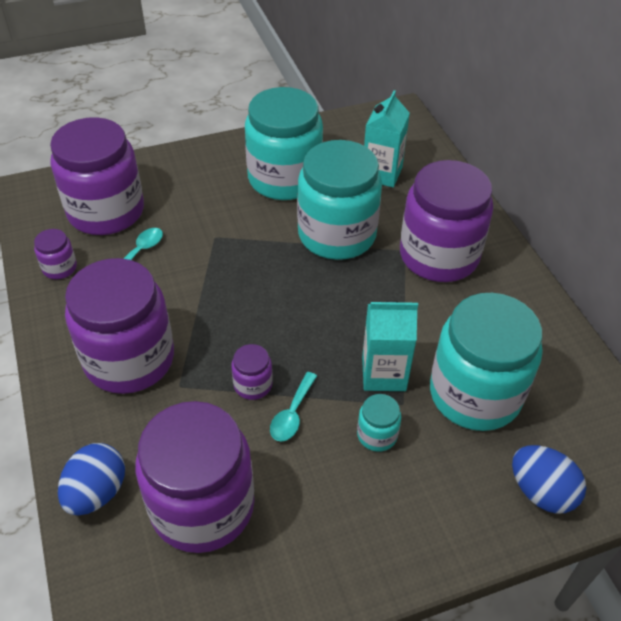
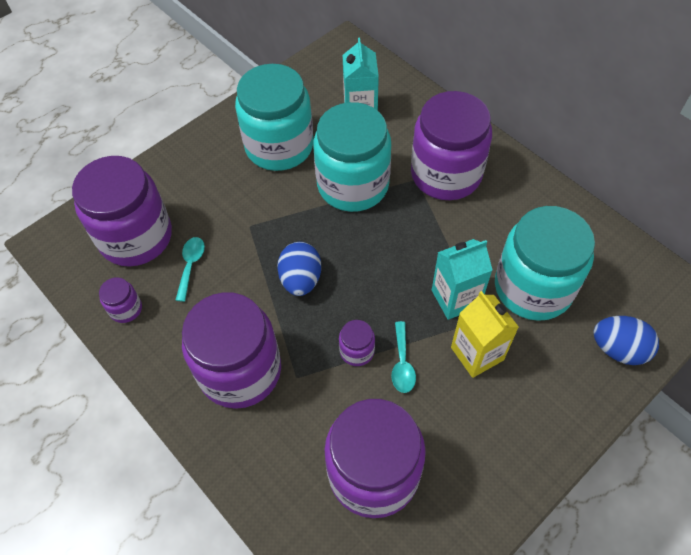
camera: 20 degrees left, 10 degrees up
(97, 492) = (281, 499): blue egg -> blue egg (301, 279)
(377, 435) = (477, 353): turquoise jar -> yellow carton

